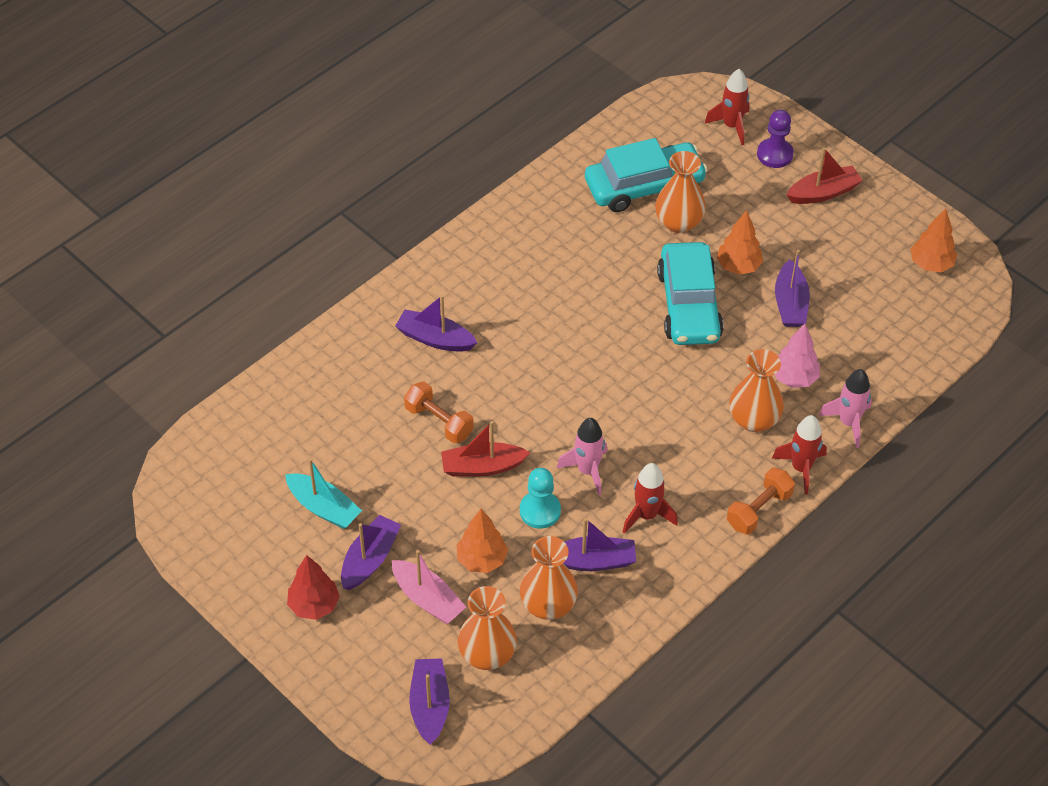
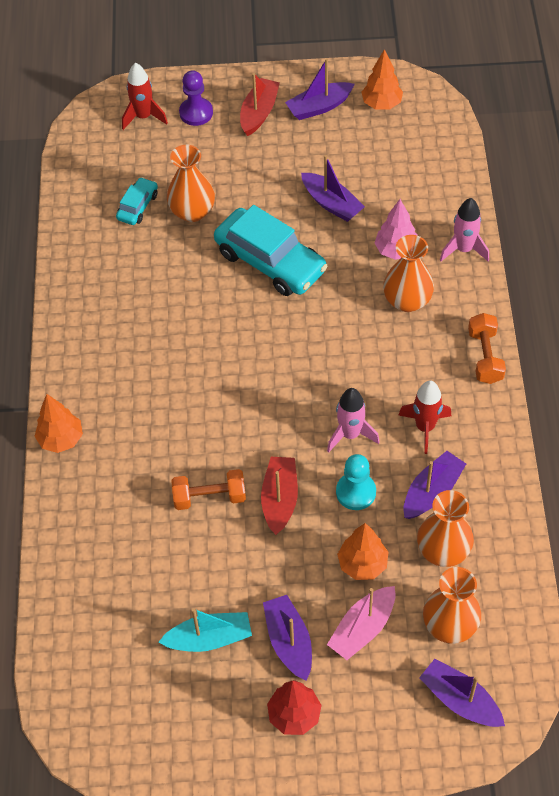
camera: 45 degrees left, 5 degrees up
(427, 599) = (363, 628): pink boat -> pink boat turned 135 degrees clockwise
(435, 339) = (131, 441): purple boat -> purple boat (319, 107)
(482, 467) = (280, 499): red boat -> red boat turned 150 degrees clockwise
(644, 186) = (138, 206): turquoise car -> turquoise car, size x0.49
(738, 266) = (268, 208): orange tree -> orange tree (61, 439)
(801, 468) = (474, 305): red rocket -> none

